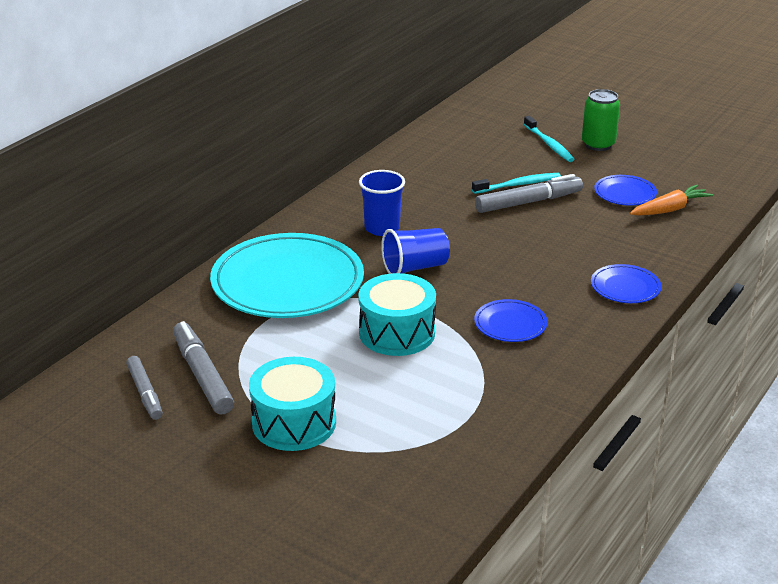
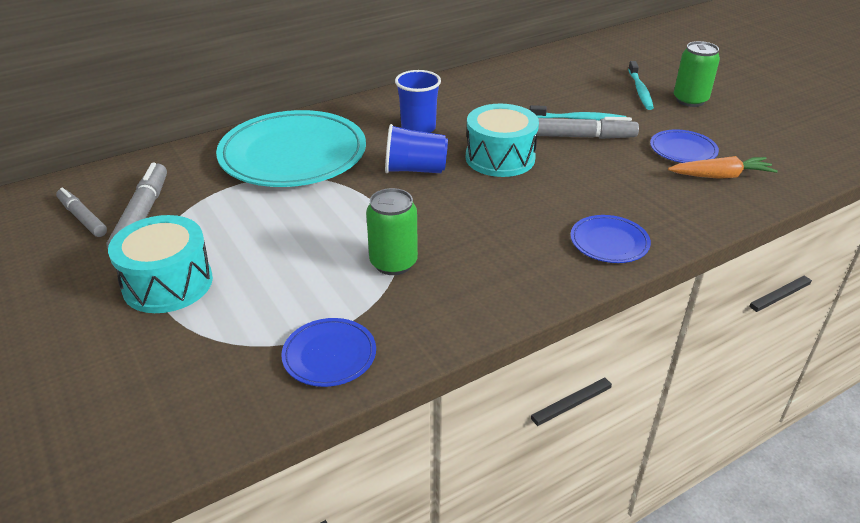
camera: 25 degrees right, 5 degrees up
(145, 393) = (83, 218): grey marker -> grey marker turned 135 degrees clockwise
(397, 333) = (341, 225): turquoise drum -> turquoise drum (500, 158)
(470, 351) = (393, 263): none -> green can
(510, 324) = (456, 247): blue plate -> blue plate (329, 355)

